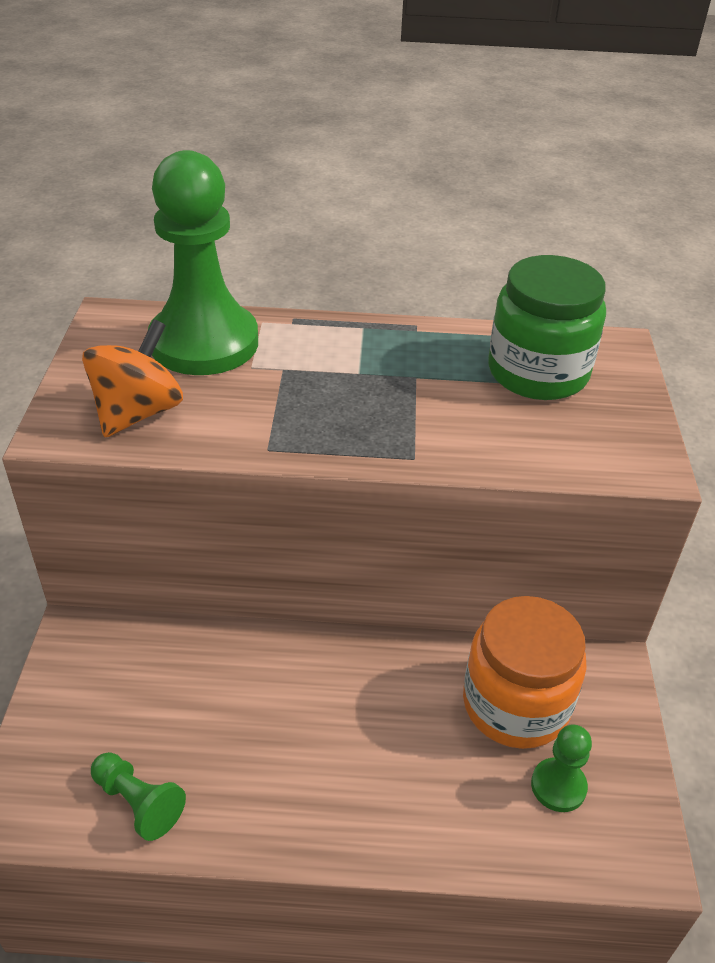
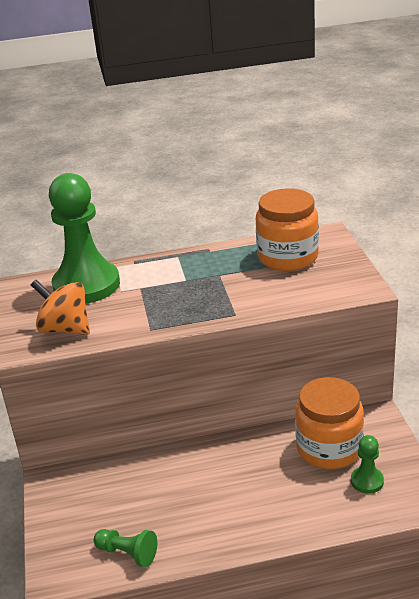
camera: 10 degrees left, 10 degrees down
(138, 413) = (65, 329): orange spinning top -> orange spinning top turned 75 degrees counterclockwise
(538, 372) = (287, 257): green jar -> orange jar

